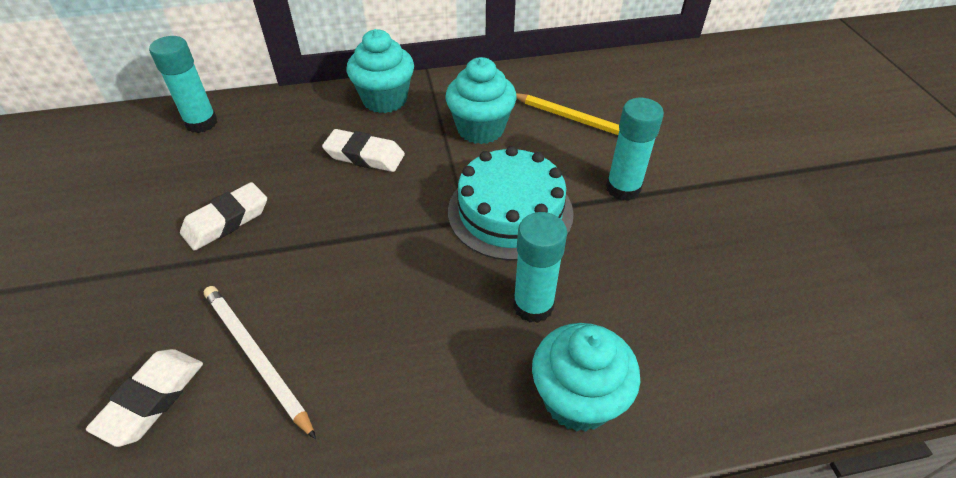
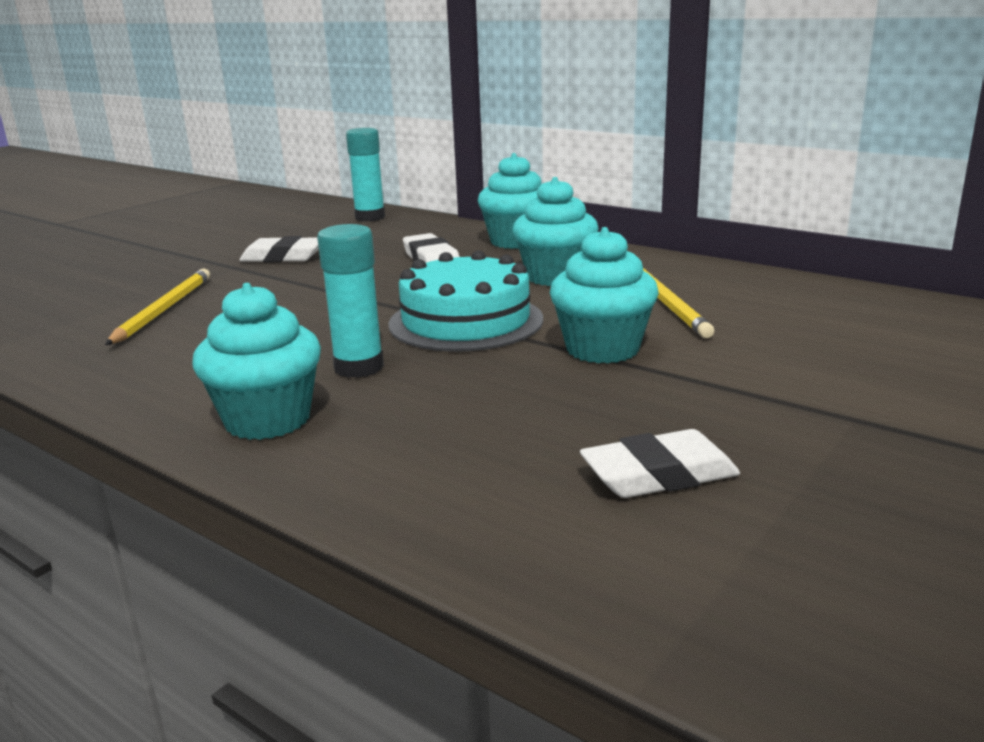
camera: 50 degrees right, 25 degrees down
(152, 399) = (93, 301): white eraser -> white eraser (659, 475)
(256, 358) = (163, 310): white pencil -> yellow pencil
(623, 188) = (602, 349): turquoise glue stick -> turquoise cupcake

